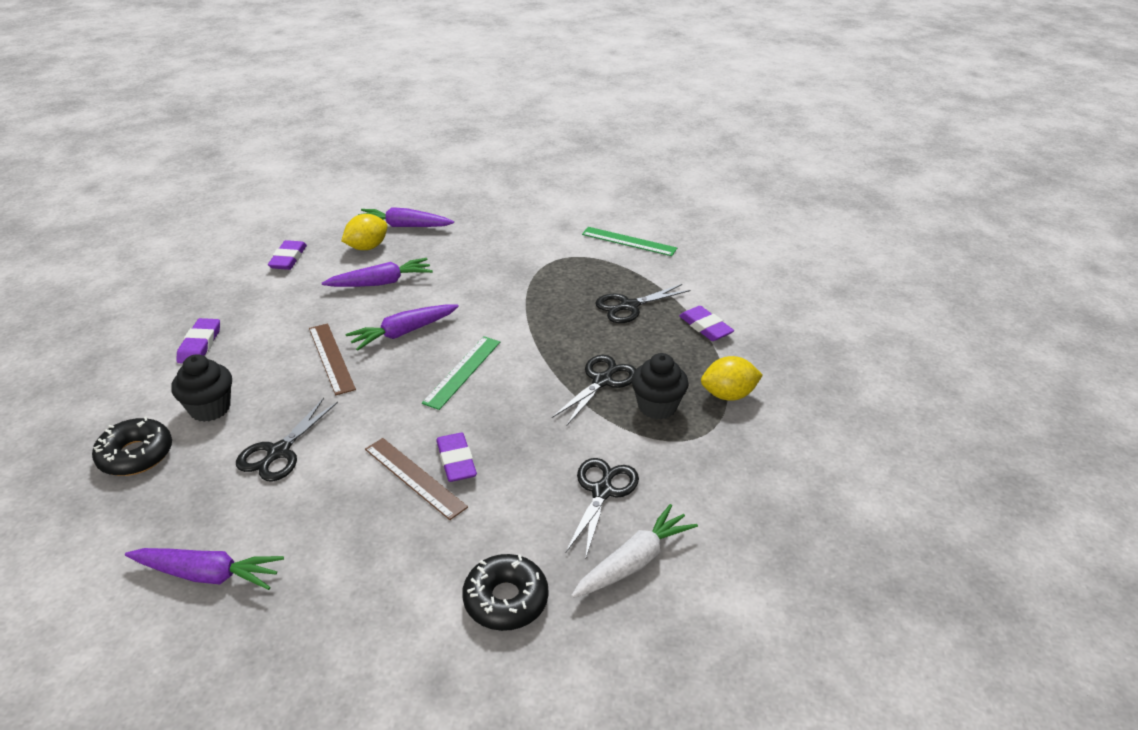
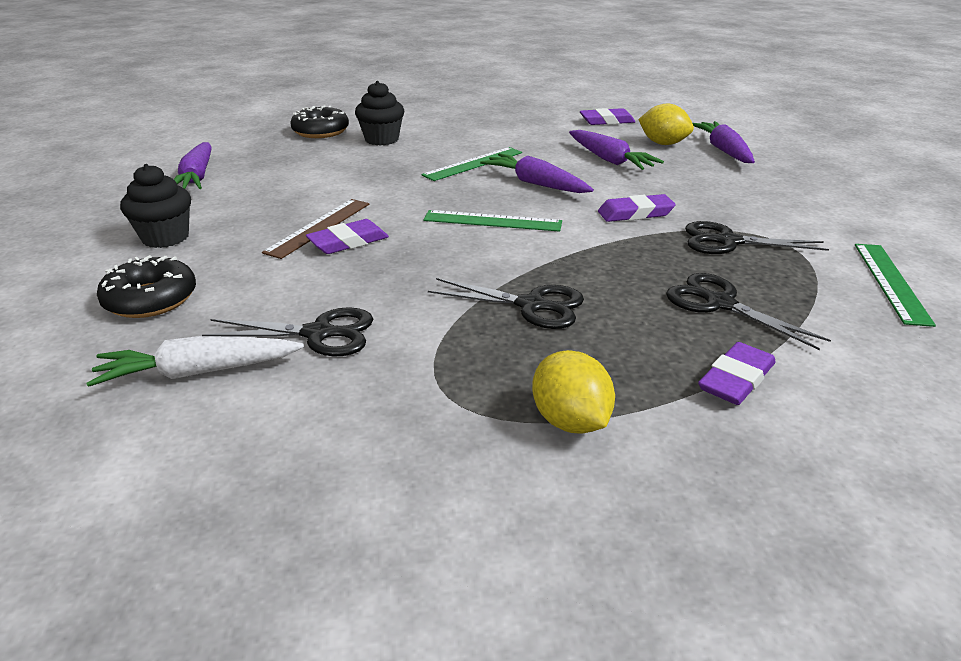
camera: 75 degrees right, 5 degrees down
(200, 345) = (458, 120): purple eraser -> purple eraser (635, 213)
(279, 452) = (338, 171): black scissors -> black scissors (728, 241)
(331, 358) = (473, 164): brown ruler -> green ruler
(634, 562) = (199, 372): white carrot -> white carrot turned 135 degrees clockwise
(657, 406) = (502, 355): black cupcake -> black cupcake (165, 237)

